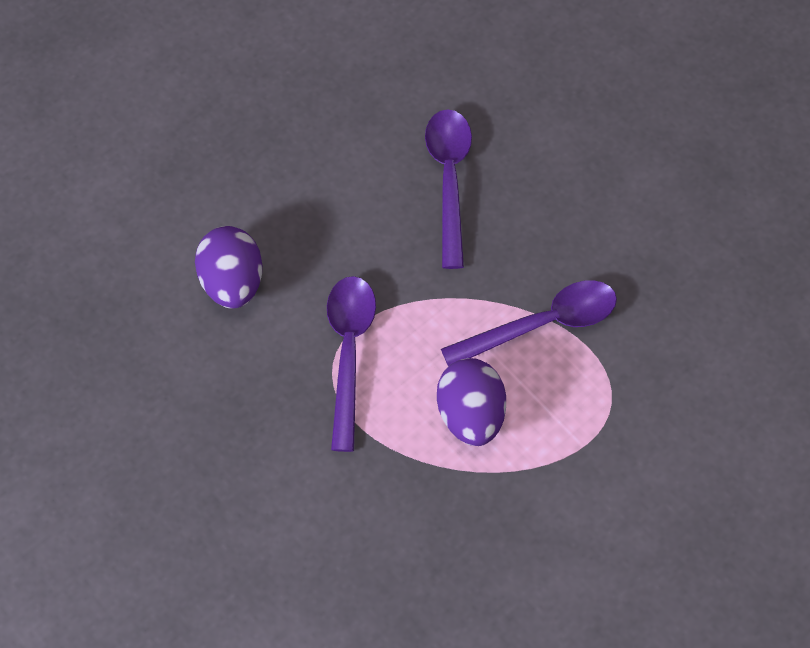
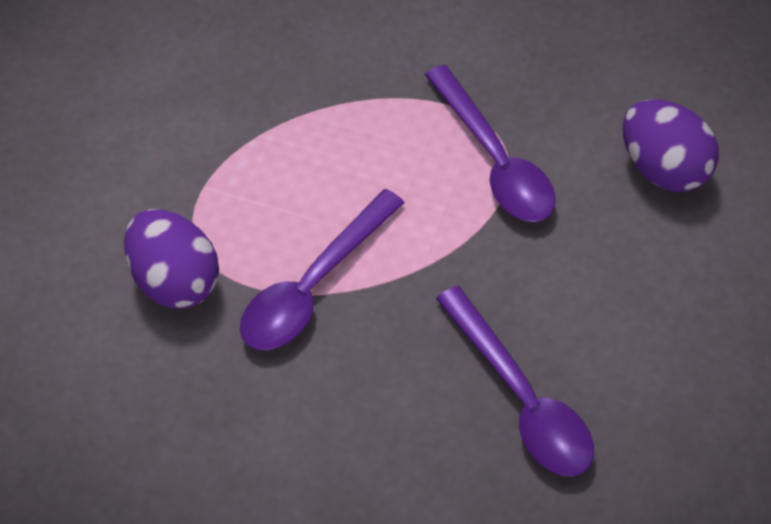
camera: 150 degrees right, 5 degrees down
(470, 415) = (334, 162): purple egg -> purple egg (176, 279)

